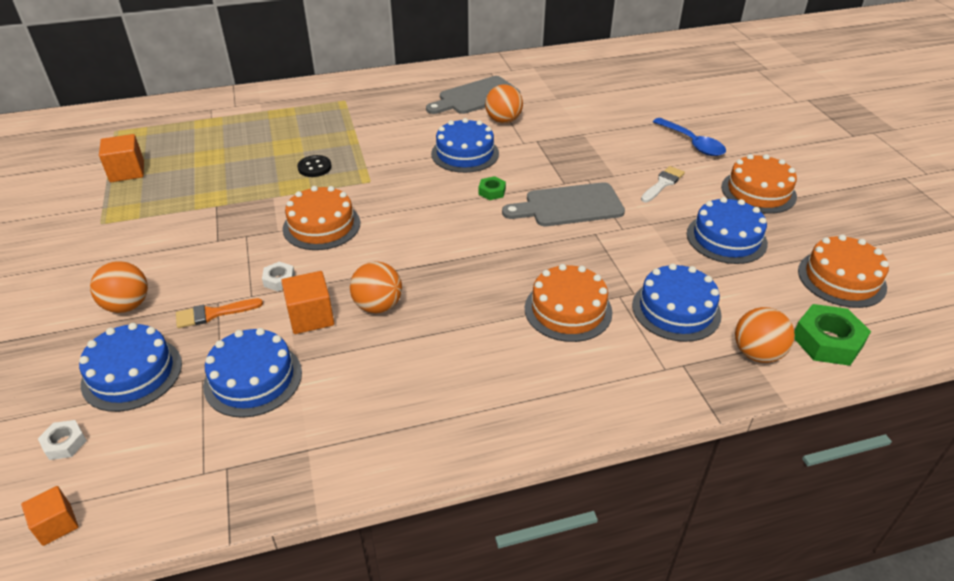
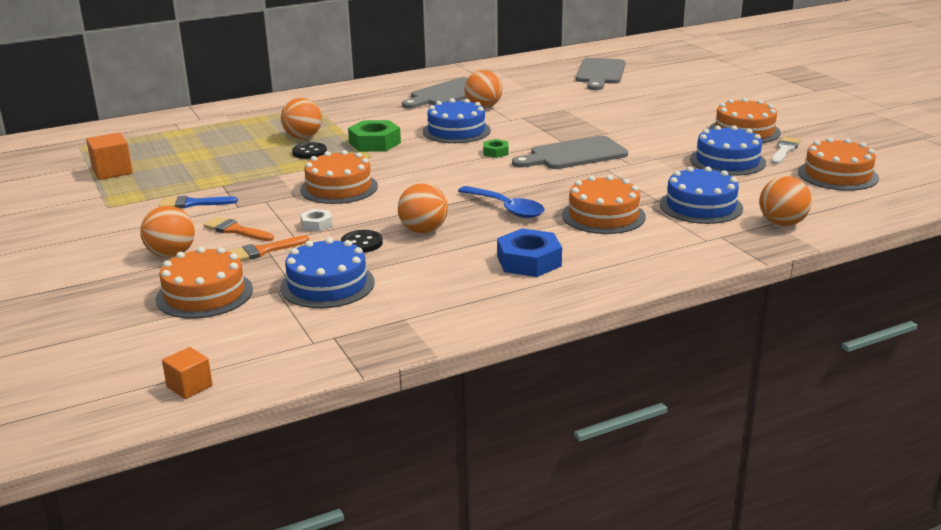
camera: 10 degrees left, 15 degrees down
(64, 443) = (164, 341): white nut -> none
(132, 373) = (204, 294): blue cake -> orange cake
(178, 230) = (193, 203): none -> blue brush
(201, 277) = (236, 230): none -> orange brush
(311, 317) = (362, 243): orange cube -> black button
(317, 144) = (303, 137): none -> orange ball
(466, 374) = (529, 261): none -> blue nut
(635, 83) = (600, 73): none -> grey cutting board
(663, 183) = (655, 134): white brush -> white brush (784, 150)
(692, 143) = (672, 107): blue spoon -> blue spoon (506, 208)
(827, 341) = (839, 211): green nut -> green nut (374, 143)

